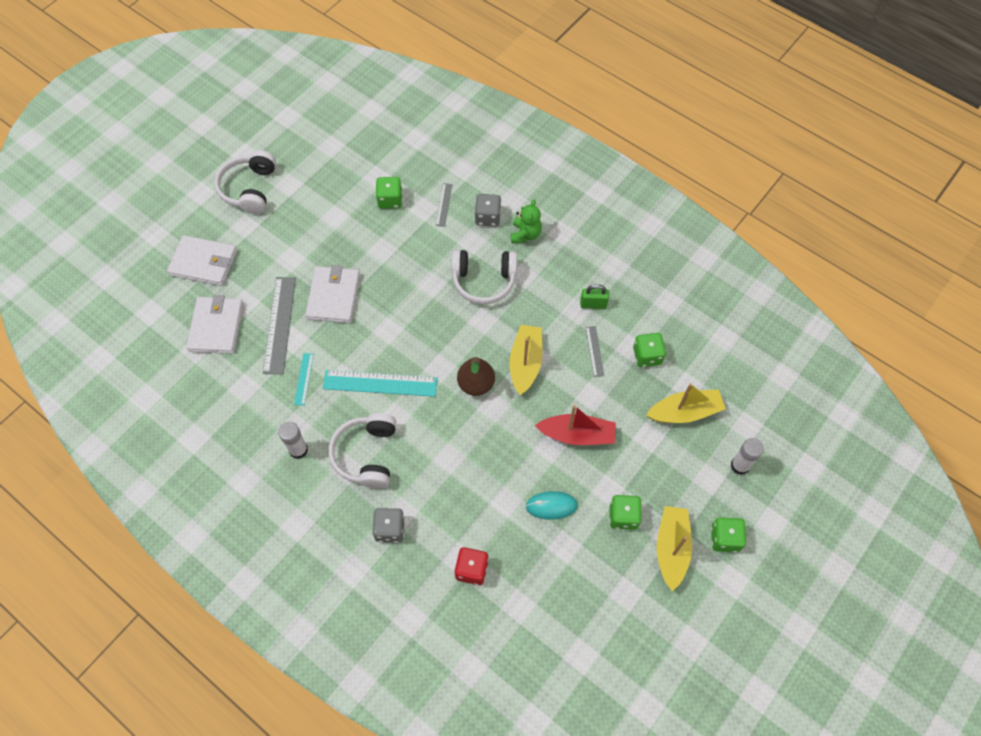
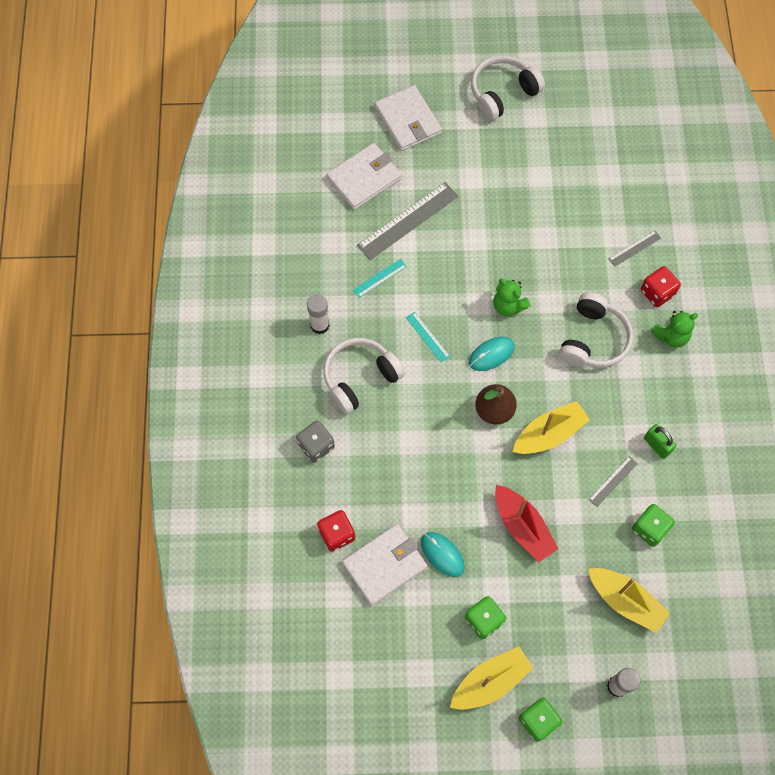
camera: 50 degrees right, 5 degrees up
(333, 296) = (469, 238): white wallet -> white wallet (385, 565)
(380, 383) = (427, 337): turquoise ruler -> turquoise ruler, size x0.51
(390, 200) = (597, 204): green dice -> none
(408, 313) = (508, 305): none -> green teddy bear
(433, 352) = (491, 354): none -> turquoise mouse
(484, 281) = (593, 339): white headphones -> white headphones turned 120 degrees counterclockwise
(487, 217) = (657, 293): grey dice -> red dice

